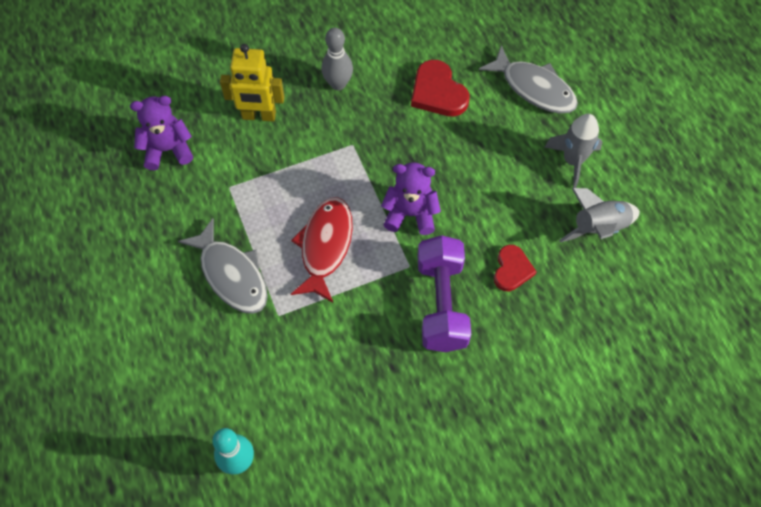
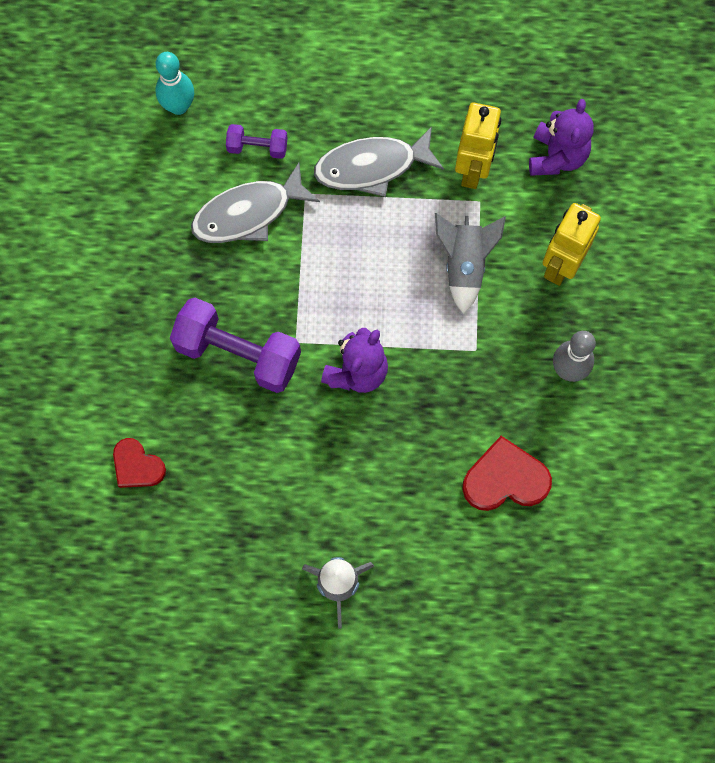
camera: 115 degrees right, 10 degrees up
(203, 201) = (473, 170): none -> yellow robot
(251, 372) = (257, 147): none -> purple dumbbell
(325, 246) = (360, 268): red fish -> none
(512, 270) = (239, 444): red heart -> red heart (137, 466)
(534, 88) = (460, 597): grey fish -> grey fish (248, 213)
(598, 228) = (241, 565): grey rocket -> grey rocket (464, 265)

